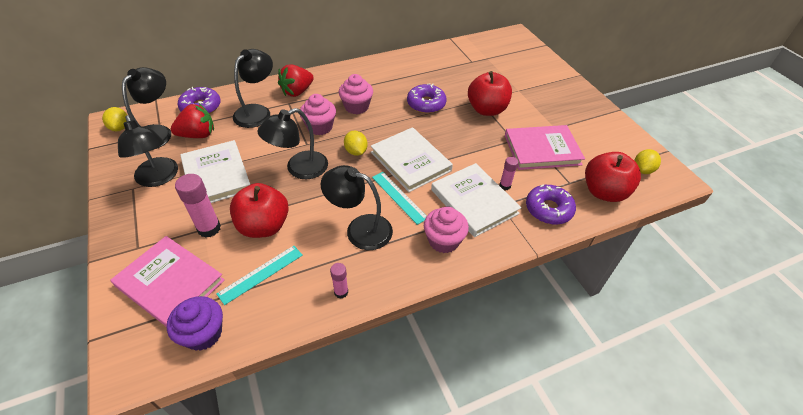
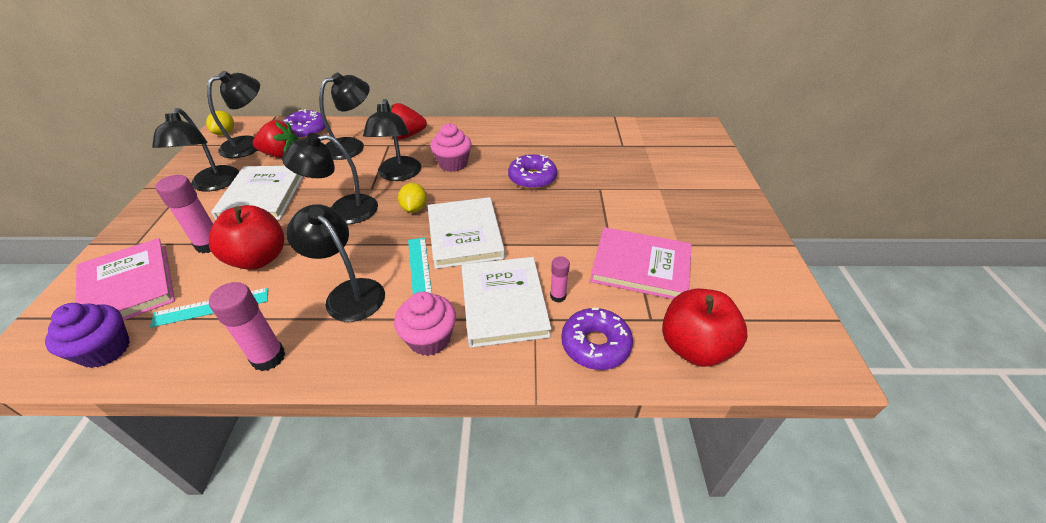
camera: 25 degrees right, 5 degrees down
(320, 127) = (398, 175): pink cupcake -> black lamp
(341, 292) = (268, 357): pink glue stick -> pink glue stick, size x1.75
(486, 109) = (601, 201): red apple -> none
(642, 170) = (777, 335): yellow lemon -> none

